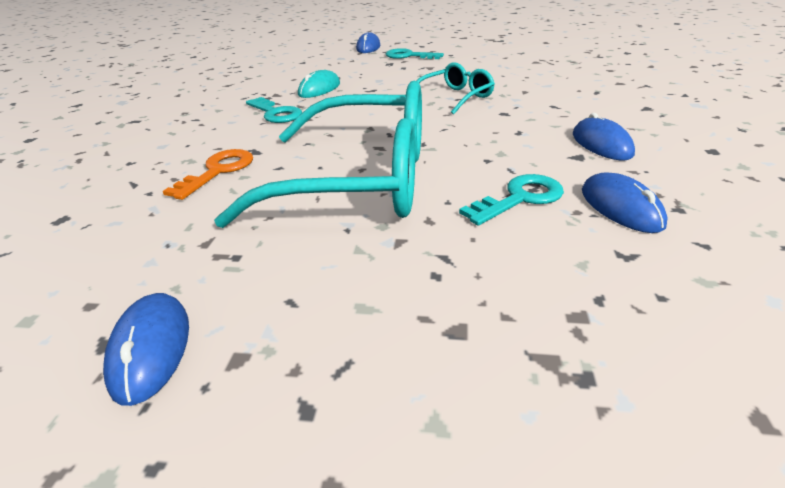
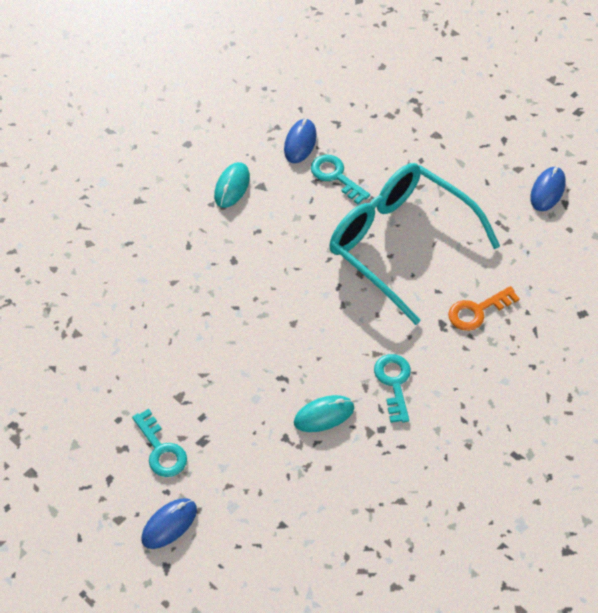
camera: 145 degrees left, 20 degrees up
(455, 97) = (234, 310): turquoise glasses -> none
(519, 198) = (336, 176): turquoise key -> turquoise key turned 45 degrees clockwise
(601, 144) = (232, 186): blue mouse -> turquoise mouse

